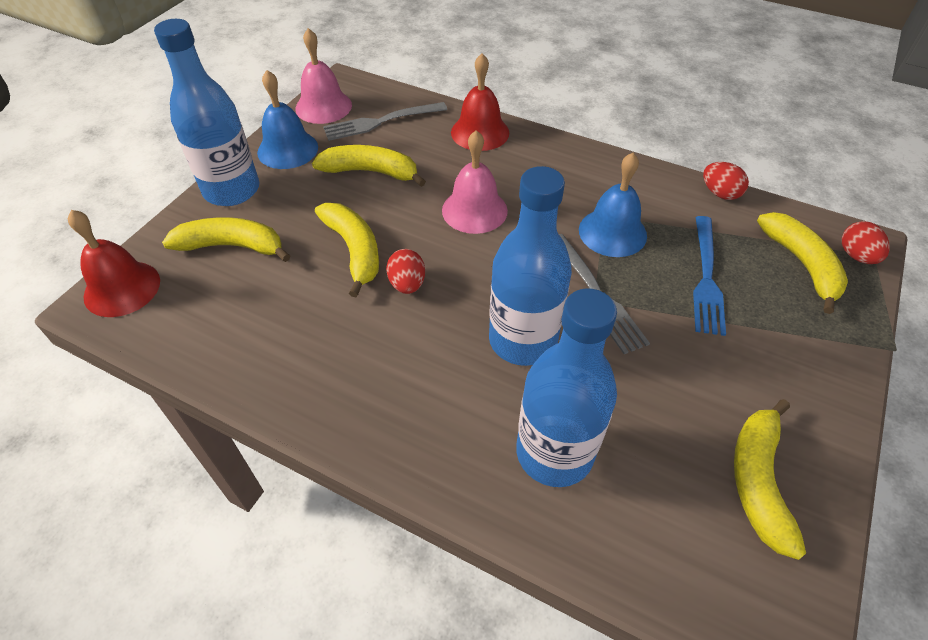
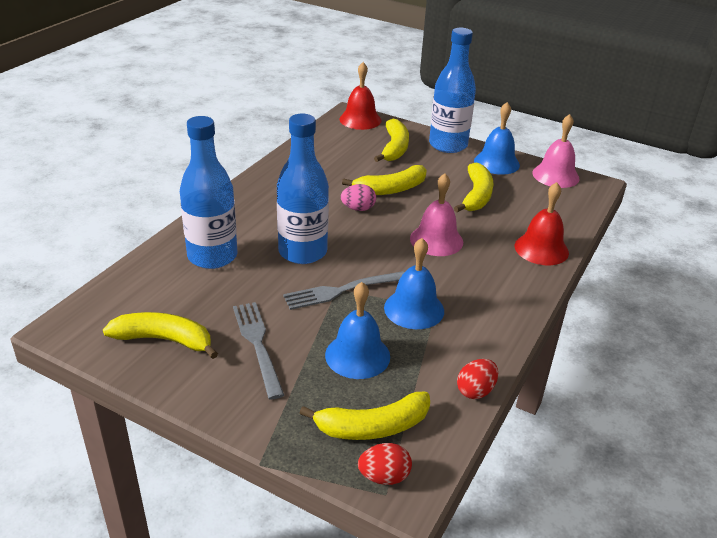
camera: 90 degrees right, 15 degrees down
(381, 122) = (542, 201): grey fork -> grey fork (257, 345)
(407, 284) = (358, 209): red egg -> pink egg
(706, 278) = (357, 355): blue fork -> blue bell

